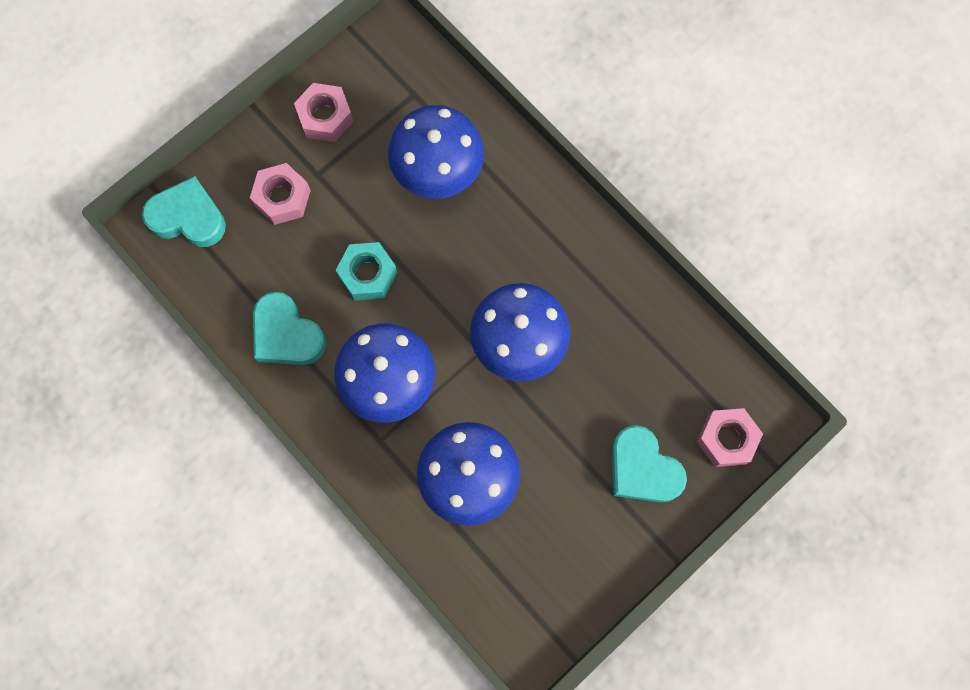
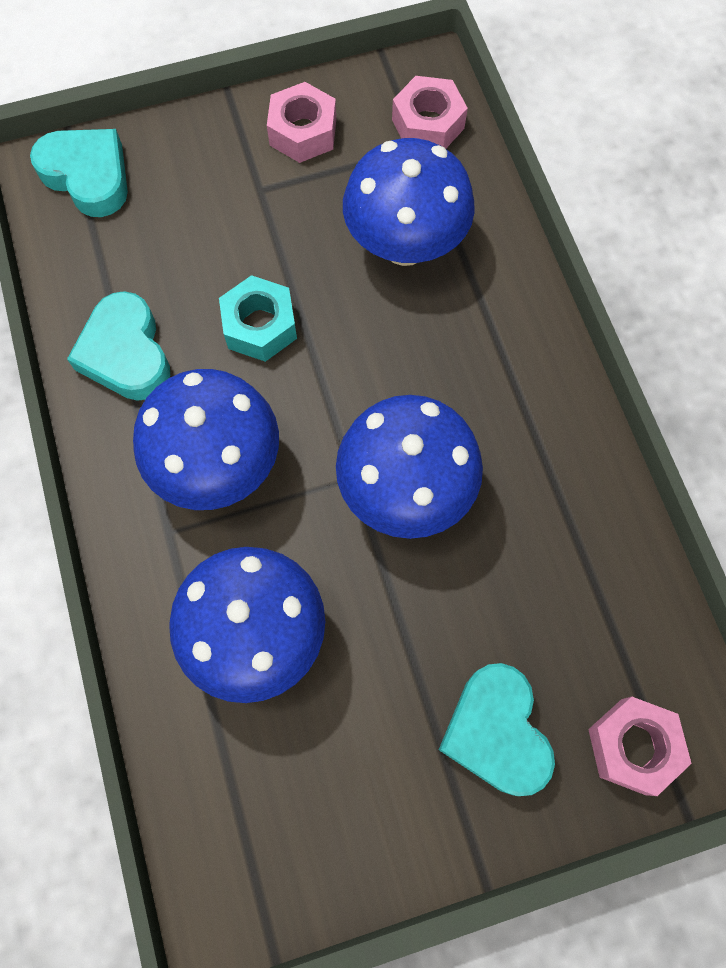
camera: 25 degrees right, 5 degrees down
(282, 198) = (206, 199): pink nut -> pink nut (428, 124)

